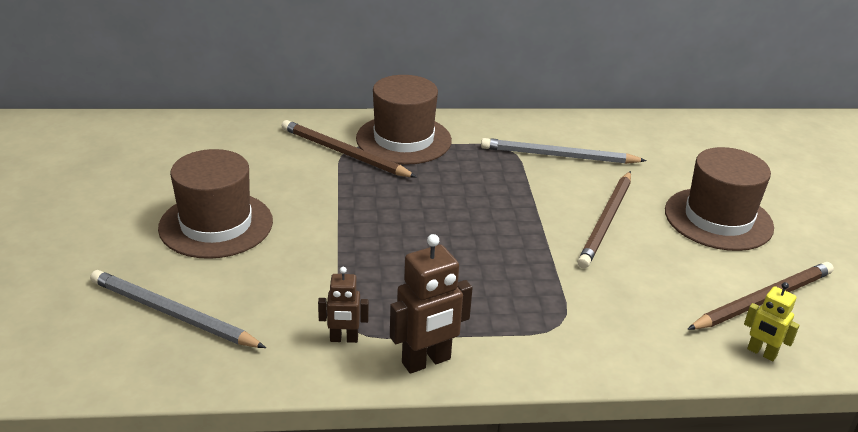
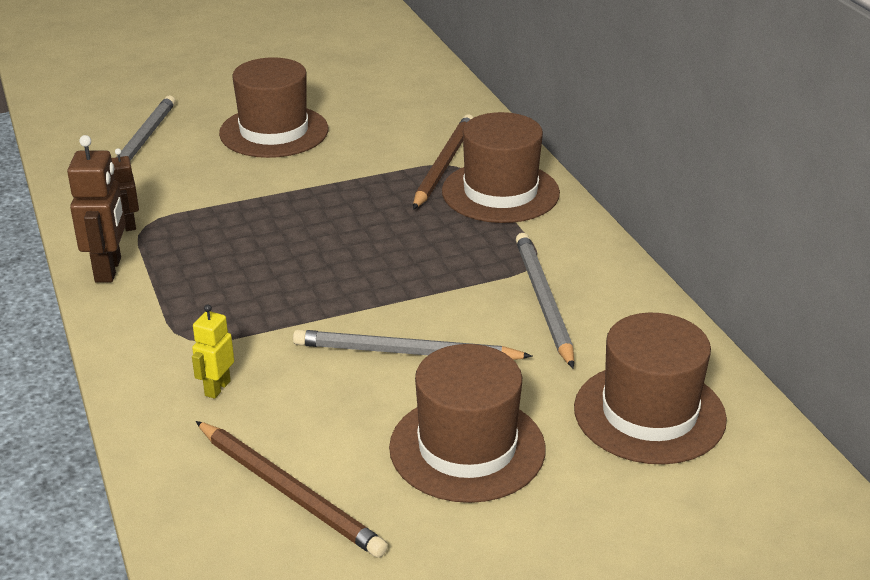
camera: 75 degrees right, 0 degrees up
(426, 361) = (109, 270): brown robot -> brown robot turned 135 degrees counterclockwise
(606, 221) = (407, 352): brown pencil -> grey pencil
(689, 150) = (649, 413): none -> brown hat
(761, 353) = (179, 490): yellow robot -> yellow robot (217, 388)

